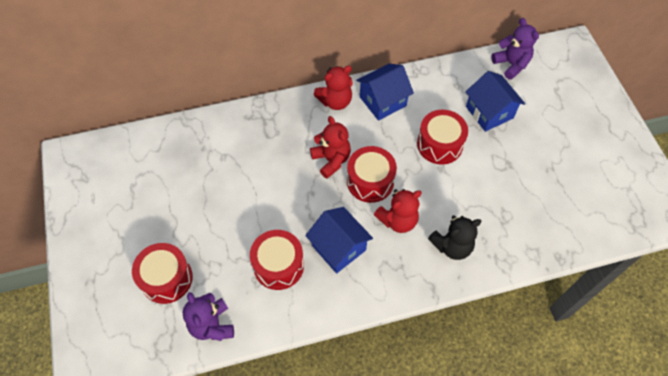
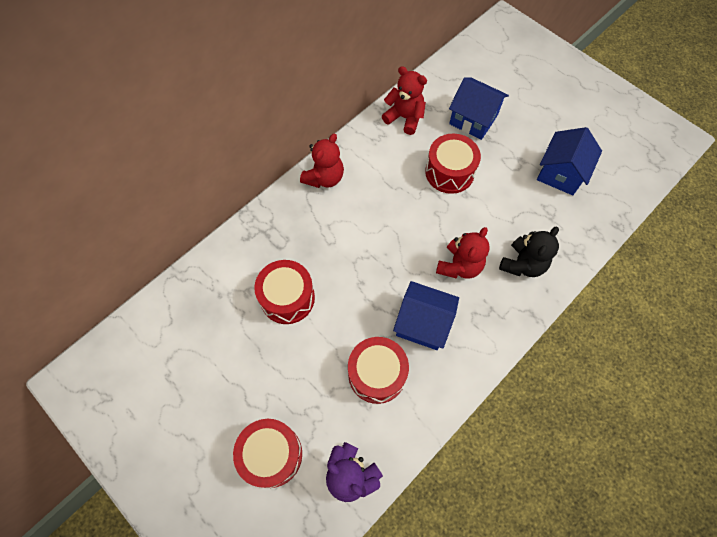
camera: 30 degrees left, 5 degrees up
(331, 160) = (359, 239): red teddy bear -> red teddy bear (404, 118)
(370, 181) = (409, 241): red drum -> red drum (287, 298)
(383, 101) = (370, 156): blue house -> blue house (561, 173)
(511, 64) = (463, 64): purple teddy bear -> none

